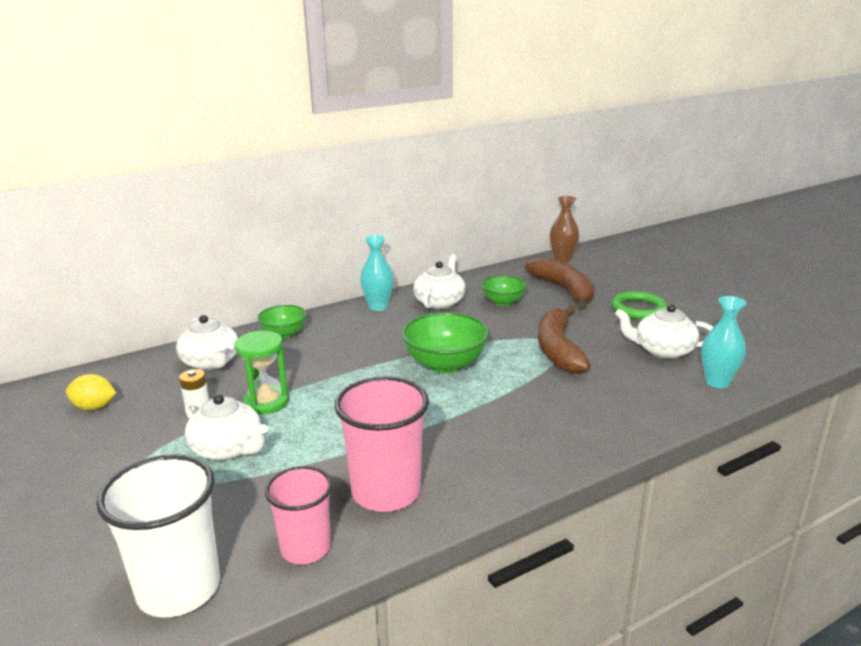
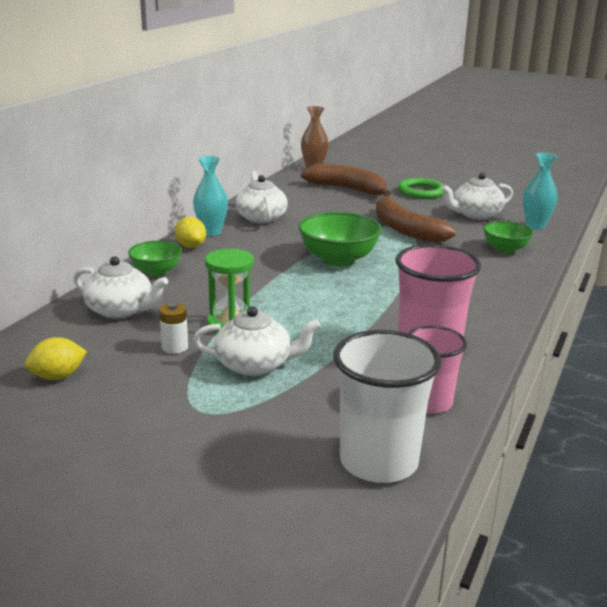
camera: 35 degrees left, 0 degrees up
(343, 316) = (191, 246): none -> yellow lemon
(503, 302) = (314, 207): green bowl -> green bowl (505, 249)

